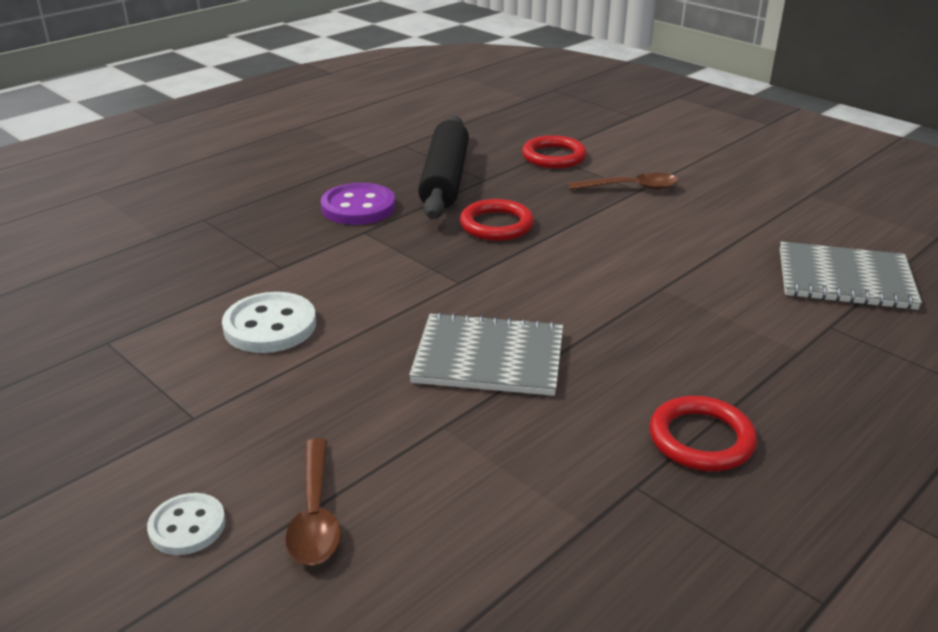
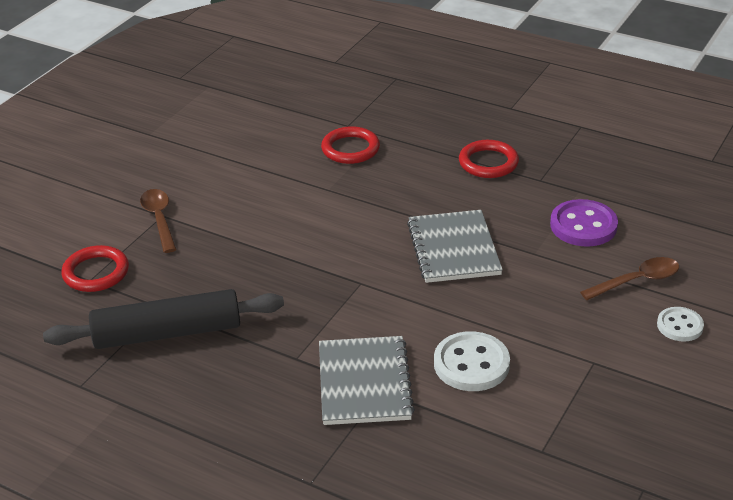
camera: 105 degrees left, 5 degrees up
(358, 207) = (248, 376): purple button -> purple button (583, 226)
(496, 225) = (256, 281): red ring -> red ring (350, 149)
(845, 279) = (284, 120): grey notebook -> grey notebook (364, 383)

